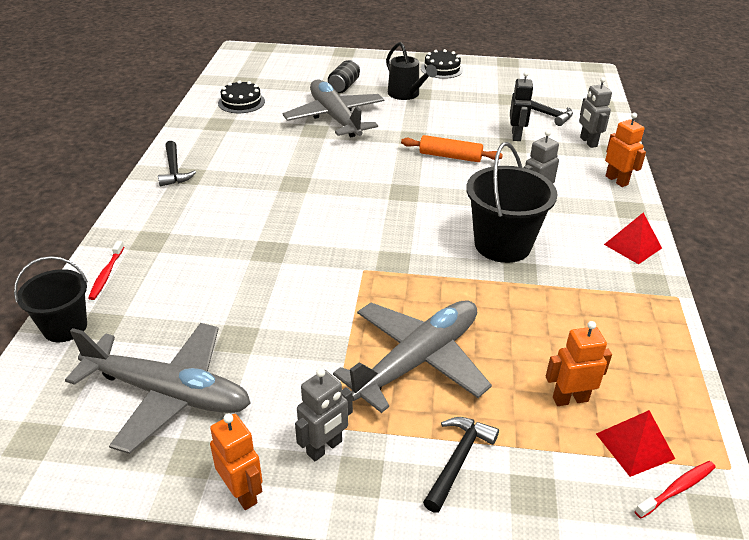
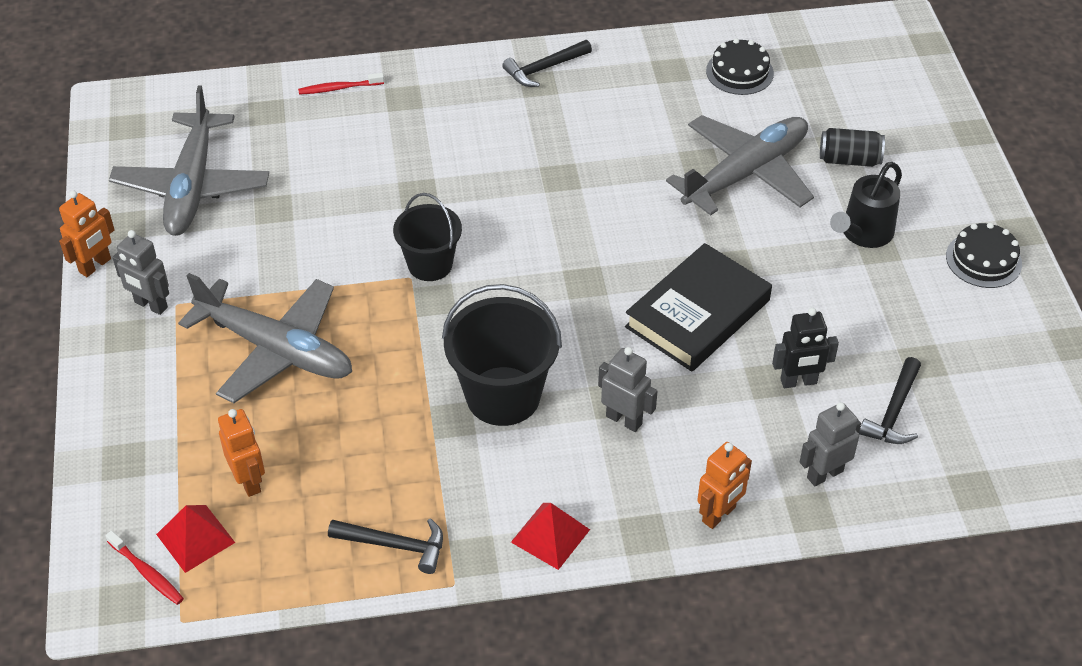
camera: 75 degrees right, 10 degrees up
(65, 327) = (258, 91): black bucket -> black bucket (430, 264)
(450, 156) = (698, 314): orange rolling pin -> black book
(458, 460) = (153, 400): black hammer -> black hammer (395, 545)

